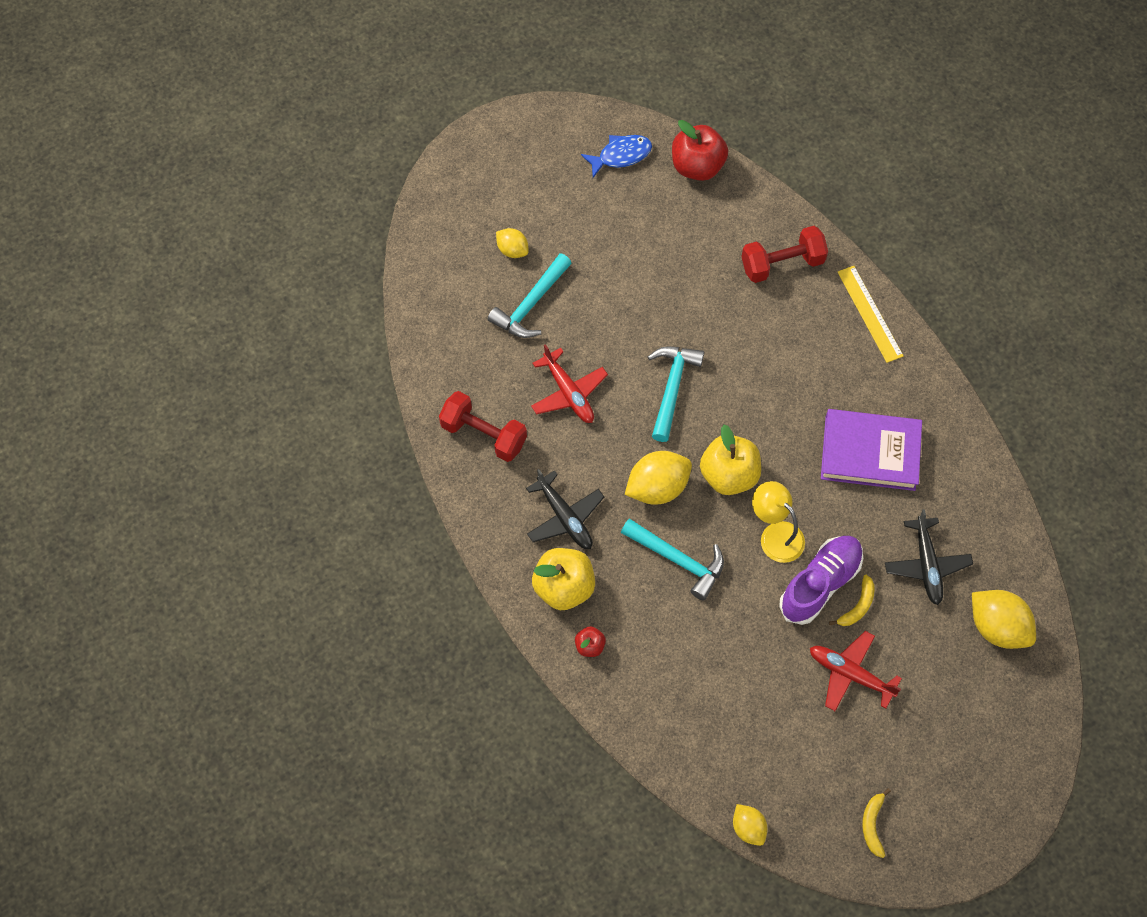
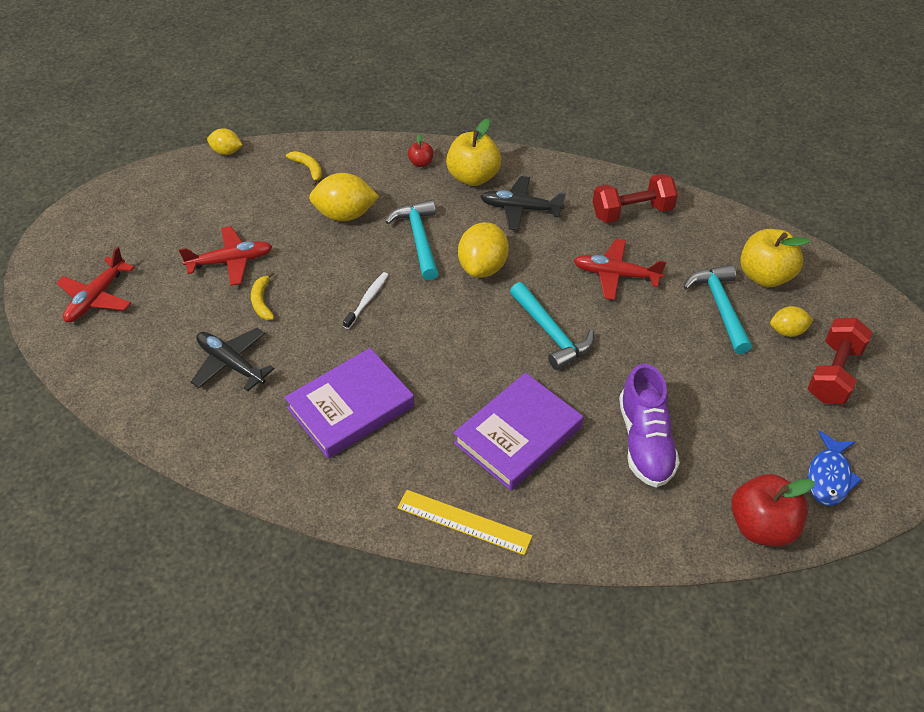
camera: 135 degrees right, 15 degrees down
(678, 560) = (419, 239): turquoise hammer -> turquoise hammer turned 90 degrees clockwise
(729, 475) = (442, 310): yellow apple -> yellow apple (764, 276)
(775, 535) = (367, 300): yellow lamp -> white toothbrush
(778, 337) = (518, 435): none -> purple book
(782, 264) = (585, 500): red dumbbell -> red dumbbell (833, 373)
(820, 584) = (303, 295): purple shoe -> purple shoe (645, 441)
(872, 824) = (144, 201): yellow banana -> yellow banana (308, 169)
(989, 731) = (97, 298): none -> red plane
(997, 627) = (138, 363): yellow lemon -> yellow lemon (345, 214)

